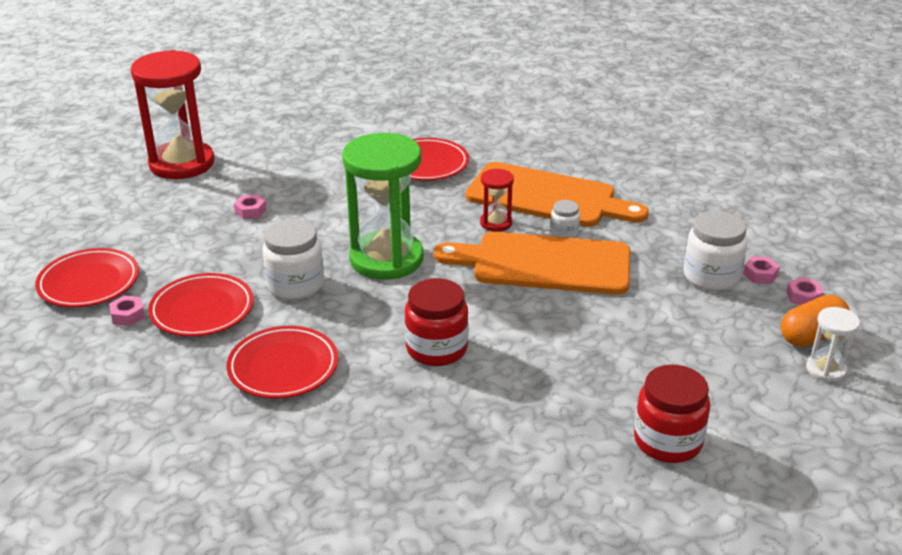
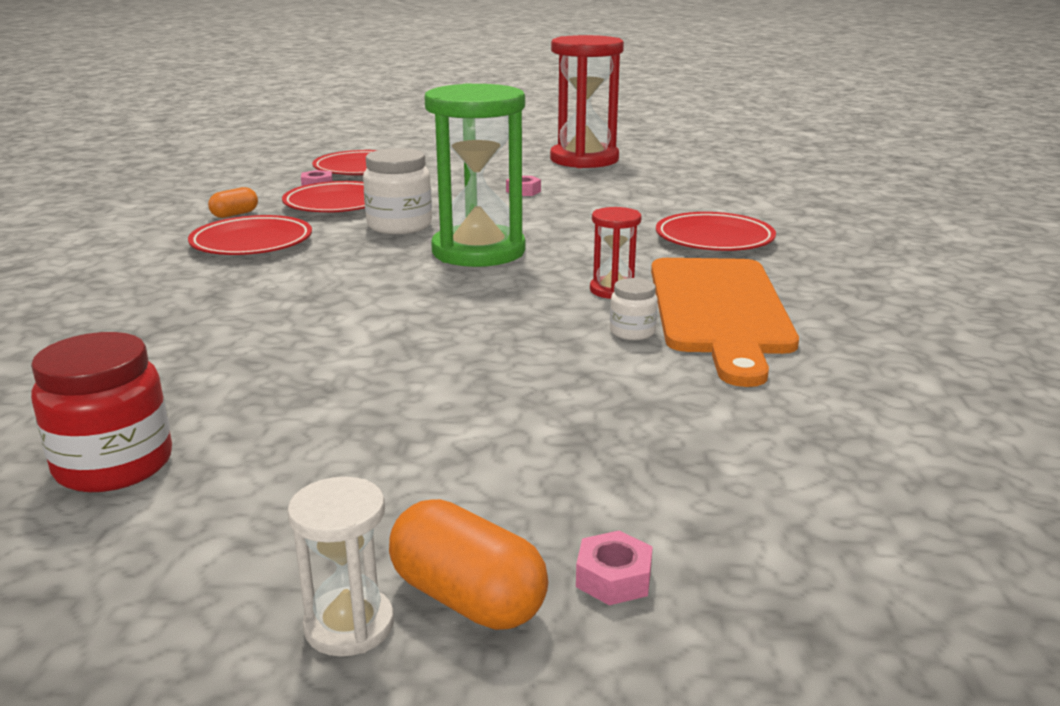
camera: 70 degrees right, 10 degrees down
(185, 373) = (235, 214): none -> orange capsule
(436, 349) = (306, 298): red jar -> none
(543, 264) = (536, 329): orange cutting board -> none
(711, 276) = (607, 462): white jar -> none
(760, 274) = (657, 515): pink nut -> none

